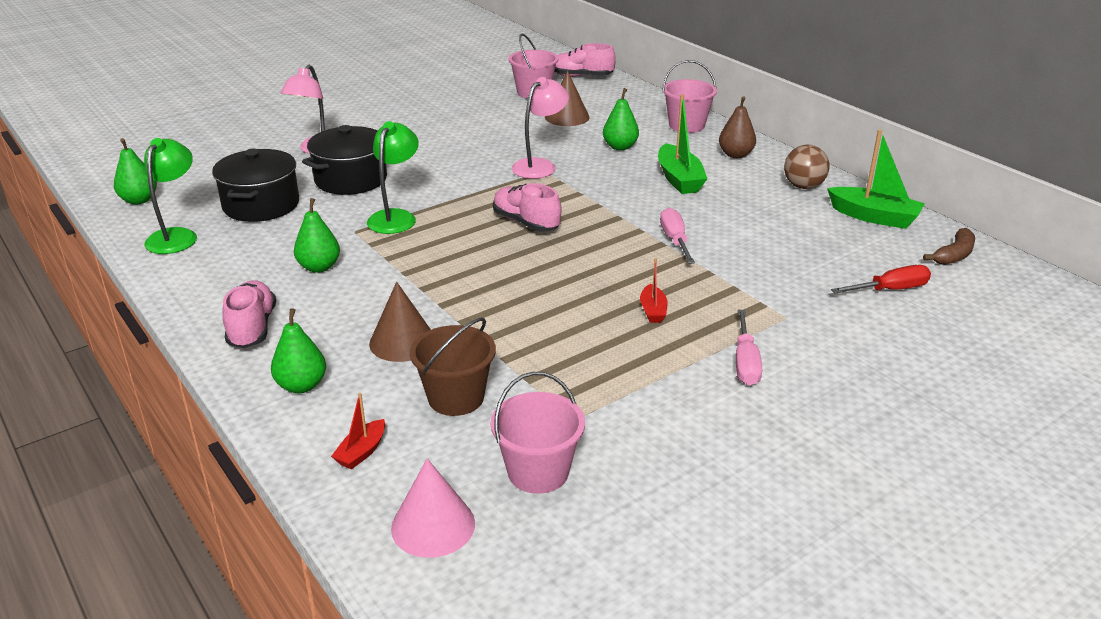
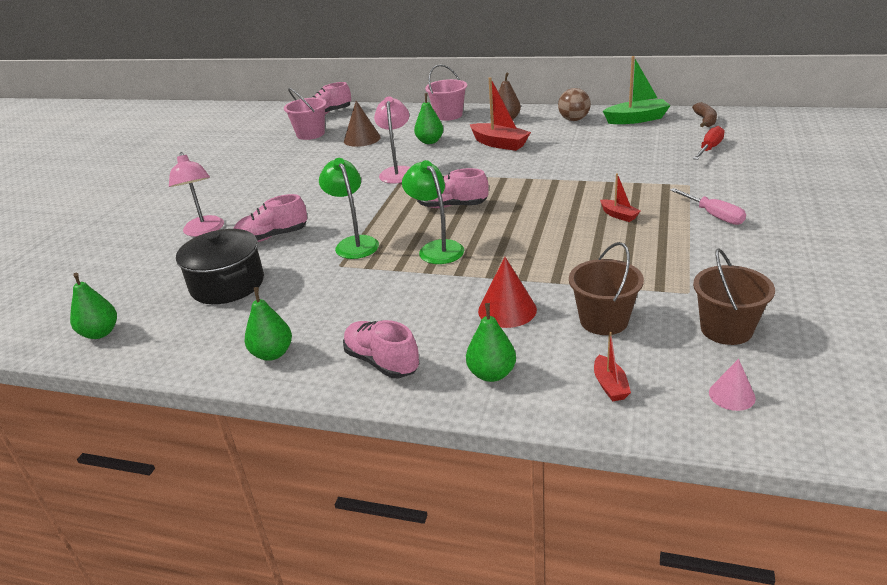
camera: 35 degrees left, 0 degrees up
(176, 236) = (190, 339): green lamp -> green lamp (436, 248)
(319, 267) = (357, 299): green pear -> green pear (272, 353)
(351, 179) = (272, 237): black pot -> pink shoe
(402, 342) = (507, 310): brown cone -> red cone
(433, 525) = (732, 395): pink cone -> pink cone, size x0.62
(538, 472) = (726, 329): pink bucket -> brown bucket
(675, 240) = (559, 175): pink screwdriver -> none
(679, 179) = (499, 144): green boat -> red boat

